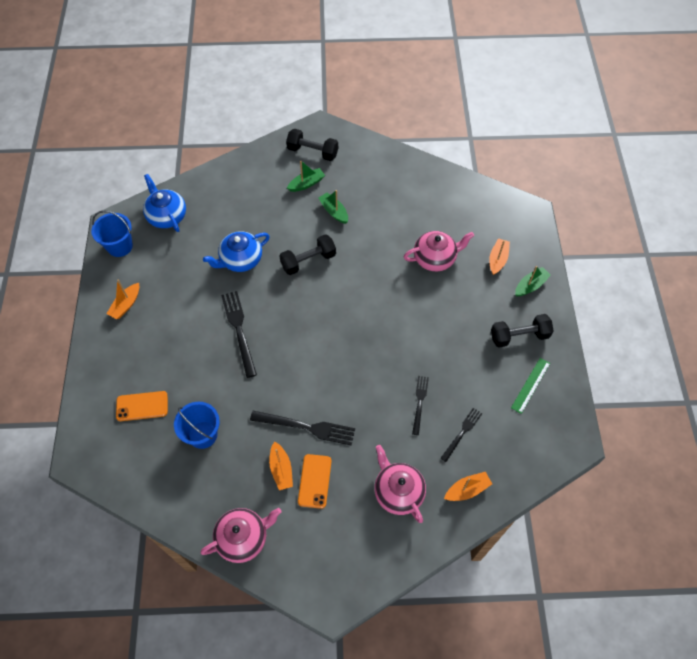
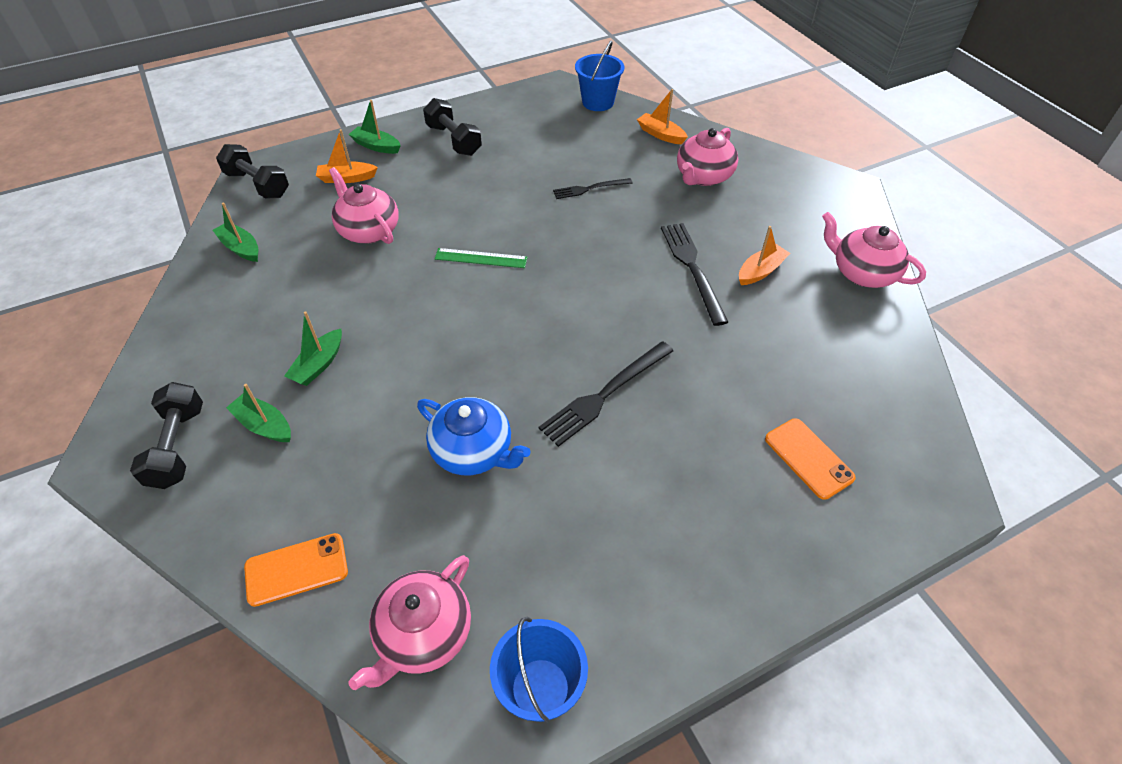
camera: 115 degrees left, 10 degrees down
(126, 305) = (661, 590): orange boat -> none
(167, 216) = (423, 634): blue teapot -> pink teapot
(203, 434) = (786, 364): blue bucket -> blue bucket (598, 102)
(308, 261) = (434, 360): black dumbbell -> black dumbbell (258, 184)
(314, 481) = (748, 239): orange phone -> orange phone (296, 569)
(448, 194) = (241, 248): none -> green boat
(462, 433) = (602, 151): black fork -> none
(530, 385) = (512, 121): green ruler -> green ruler (481, 258)

